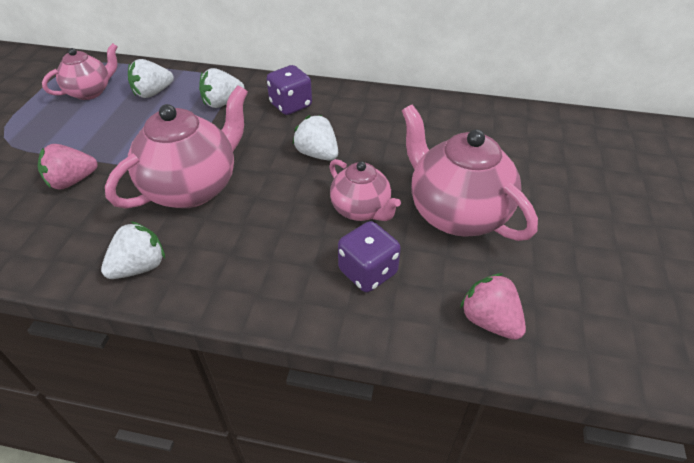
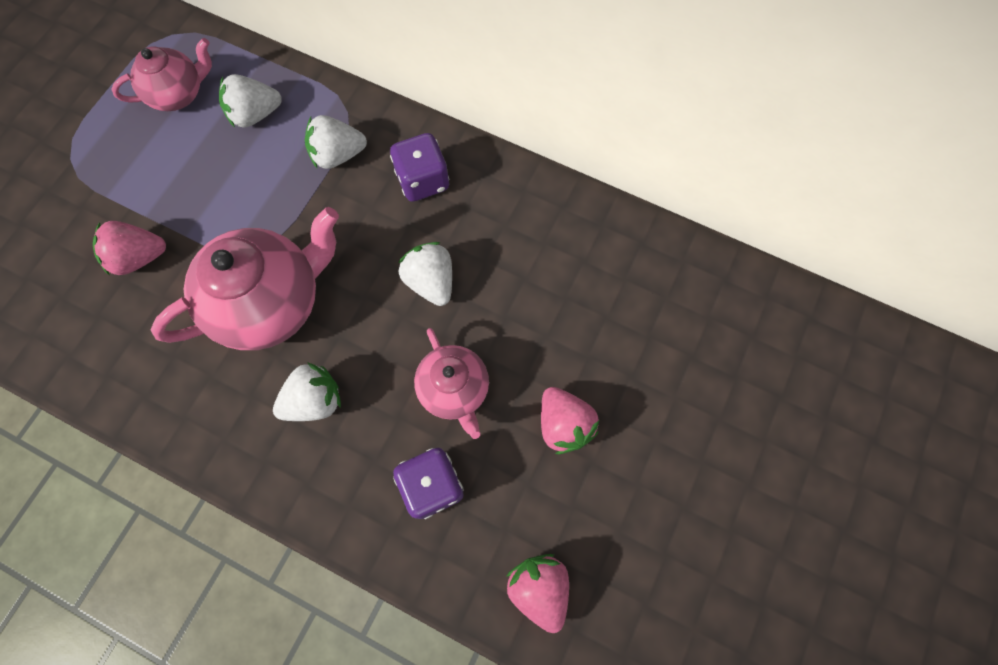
camera: 15 degrees right, 25 degrees up
(140, 267) = (193, 412): white strawberry -> white strawberry (314, 400)
(456, 213) = (563, 424): pink teapot -> pink strawberry

